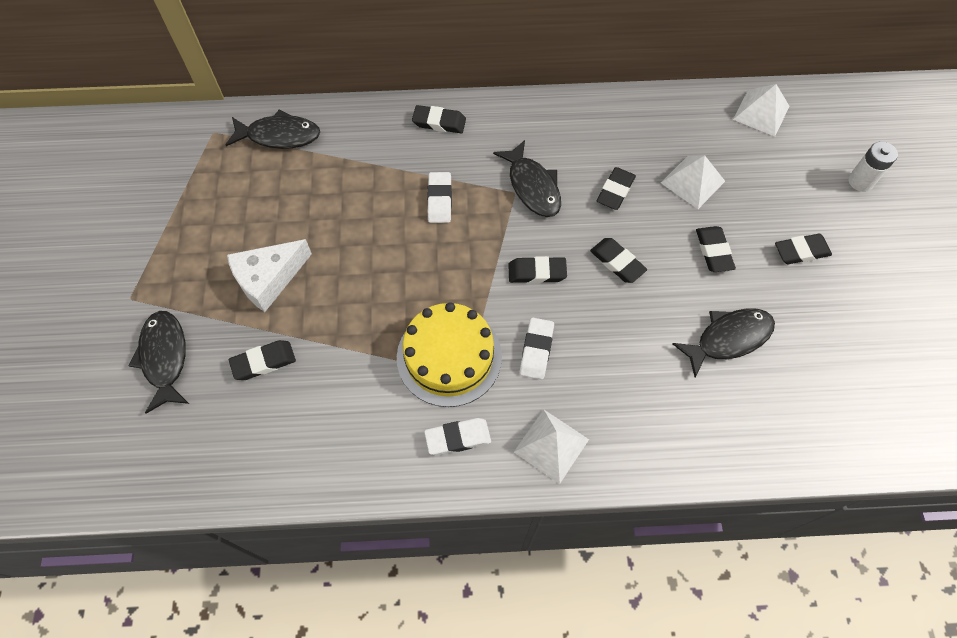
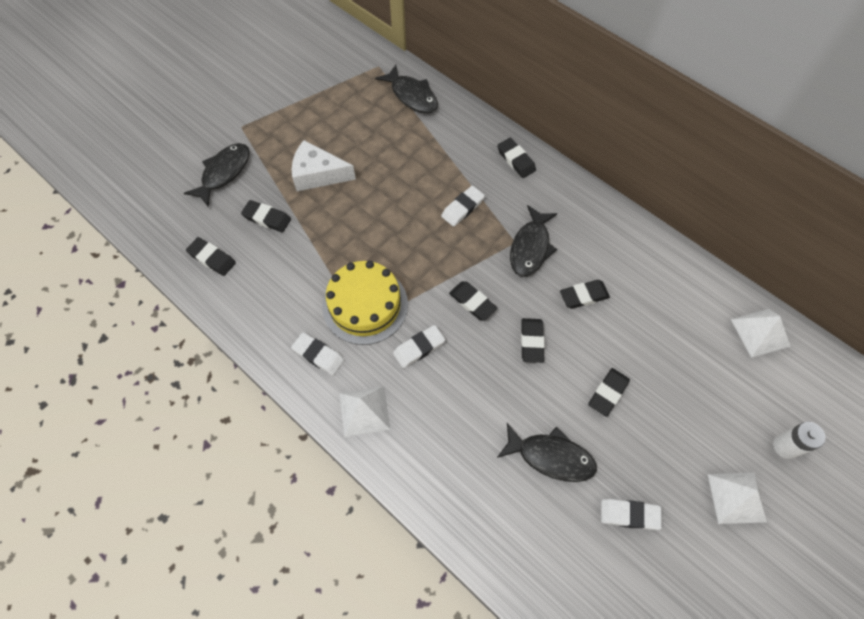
camera: 45 degrees right, 0 degrees up
(692, 182) = (647, 335): white pyramid -> white pyramid (736, 497)
(801, 251) = (675, 451): black eraser -> black eraser (212, 258)
(823, 328) = (629, 515): none -> white eraser

